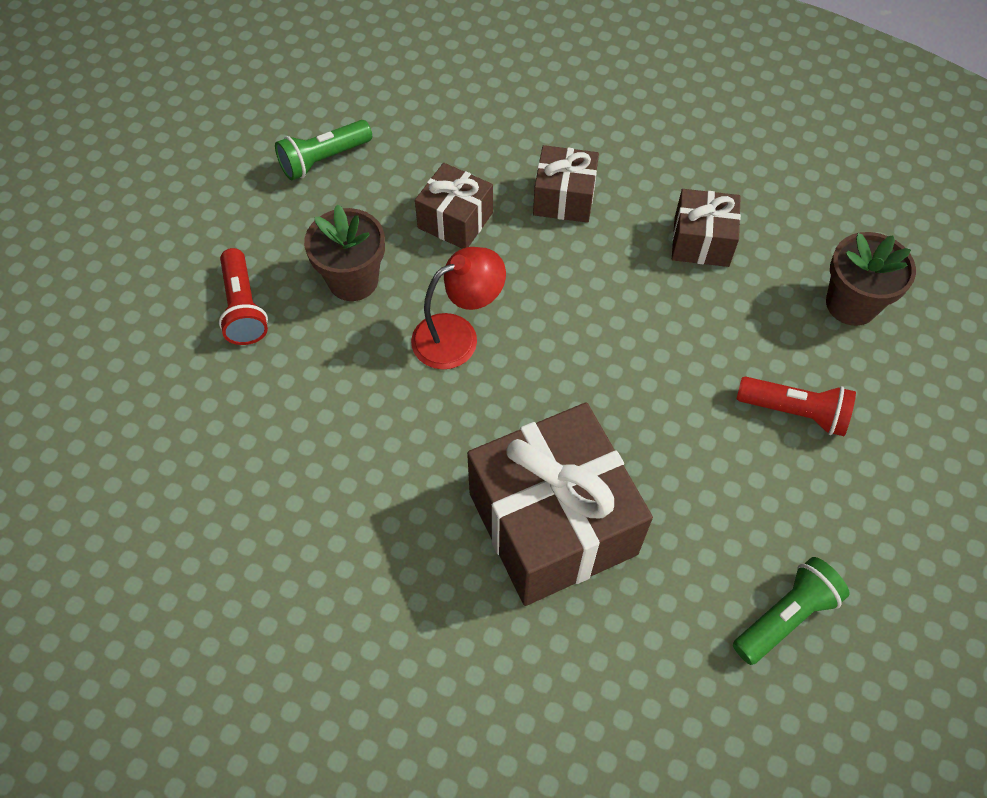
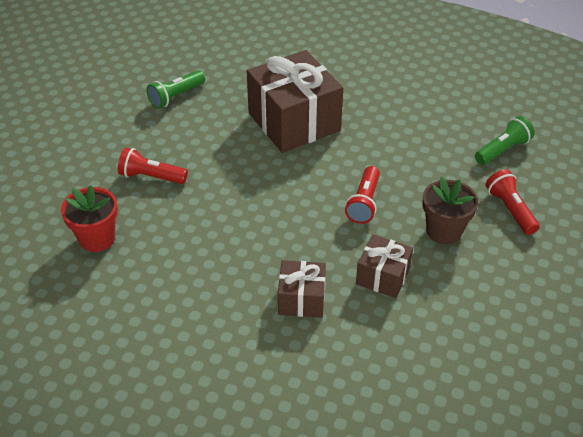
camera: 175 degrees right, 15 degrees down
(323, 159) = (502, 318): green flashlight -> green flashlight (502, 150)
(457, 335) = (364, 203): red lamp -> red flashlight
(701, 241) = (196, 273): brown gift -> none
(851, 304) = (97, 238): brown flower pot -> red flower pot

